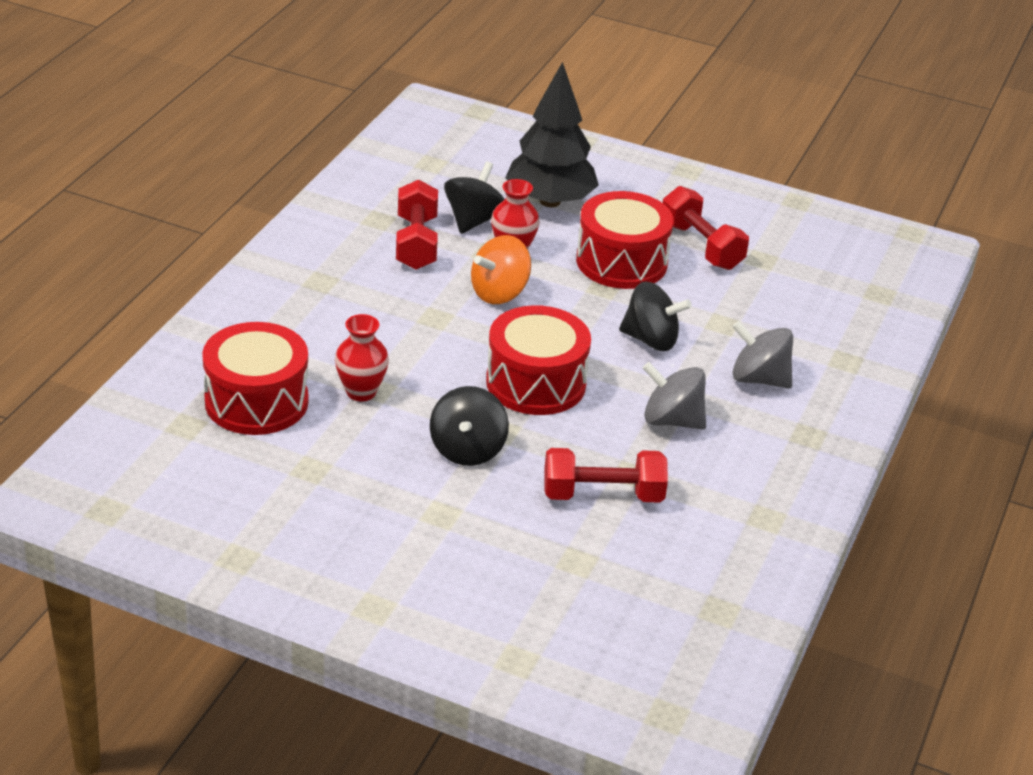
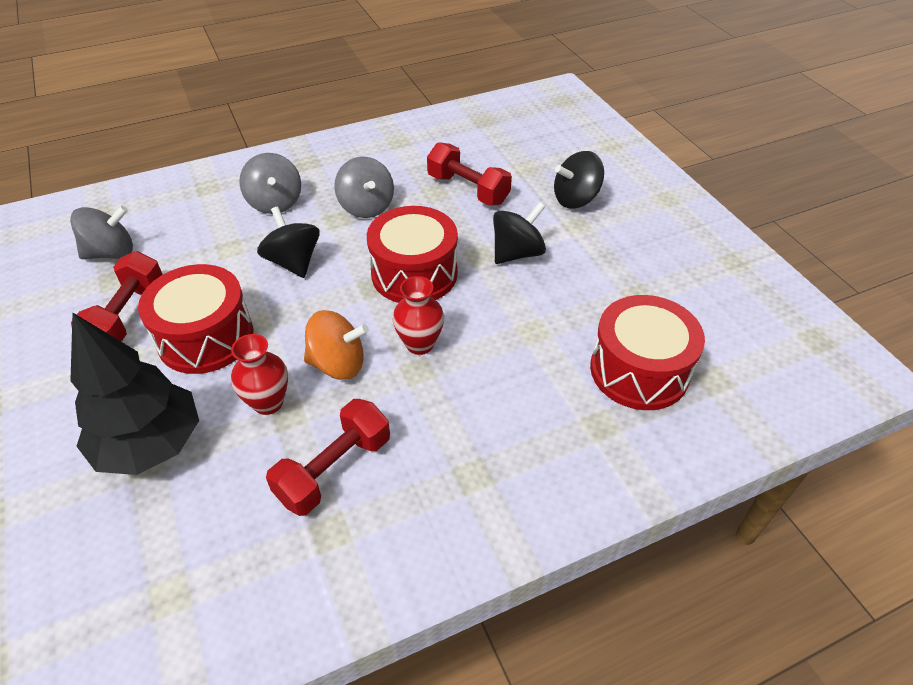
camera: 135 degrees left, 10 degrees up
(361, 392) = (547, 334): red vase -> red vase (420, 344)
(474, 220) = (247, 465): black spinning top -> black spinning top (575, 199)
(802, 273) = (111, 253): none -> grey spinning top

